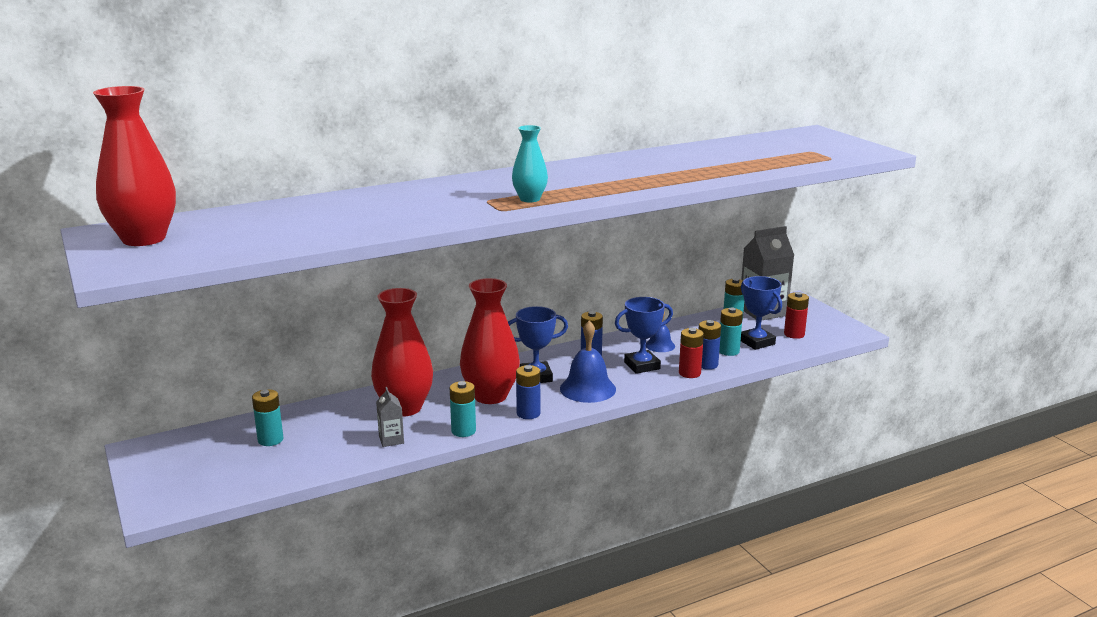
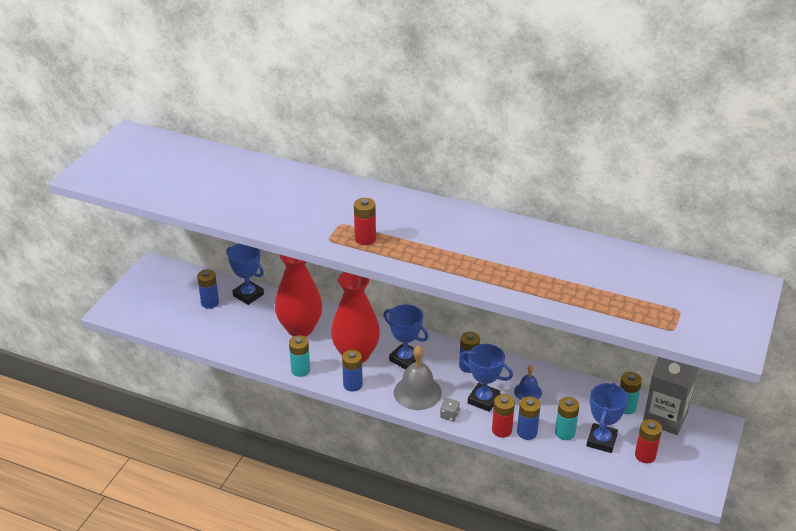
camera: 50 degrees right, 15 degrees up
(144, 239) = (134, 153): red vase -> none
(270, 440) = (210, 303): turquoise battery -> blue battery
(302, 414) = (248, 295): none -> blue trophy
(391, 440) = (259, 347): grey carton -> none
(530, 199) = (365, 239): turquoise vase -> red battery
(587, 388) = (417, 392): blue bell -> grey bell
(639, 387) = (449, 415): none -> grey dice

